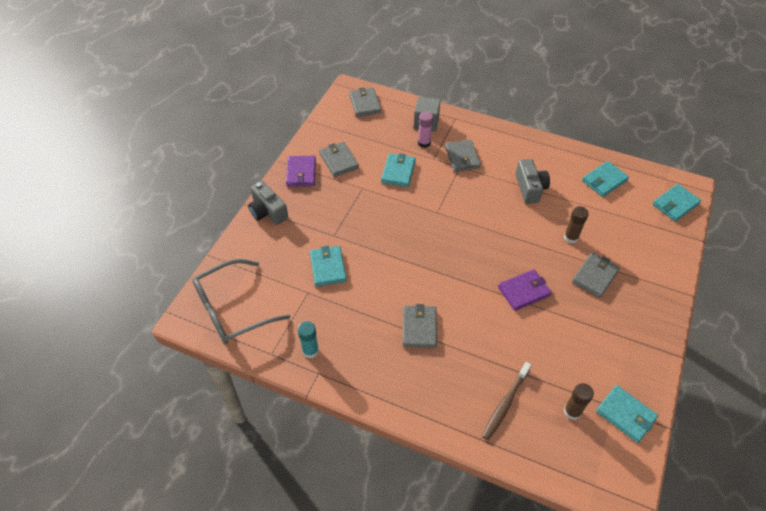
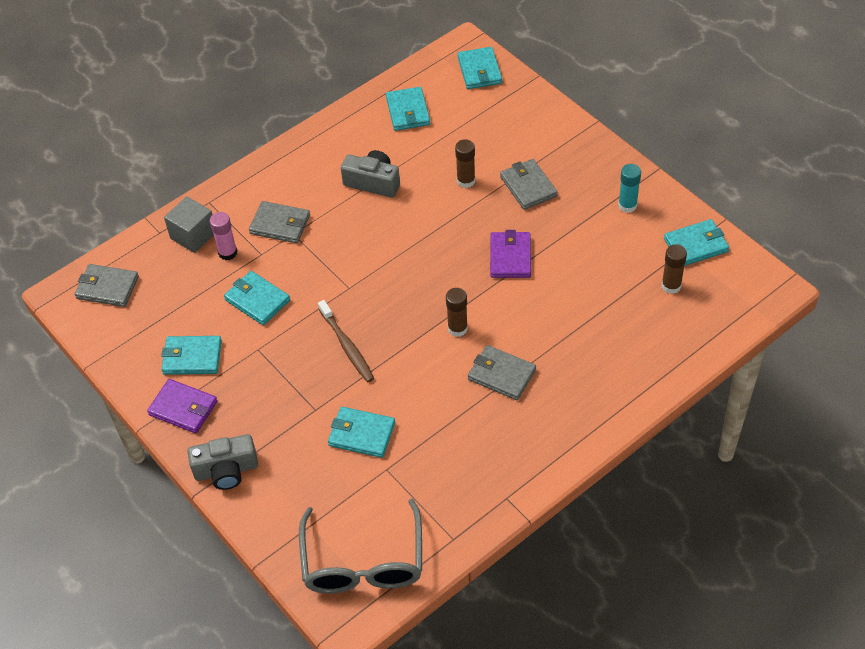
camera: 60 degrees left, 0 degrees up
(310, 350) = (471, 495): turquoise glue stick -> turquoise glue stick (627, 205)
(339, 161) = (192, 357): grey wallet -> turquoise wallet
(442, 285) = (457, 328): none -> brown glue stick
(505, 404) = (634, 337): brown toothbrush -> brown toothbrush (347, 346)

